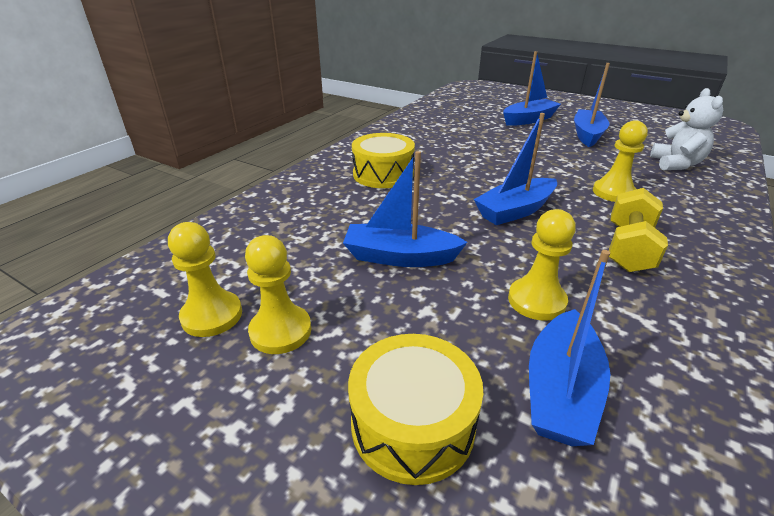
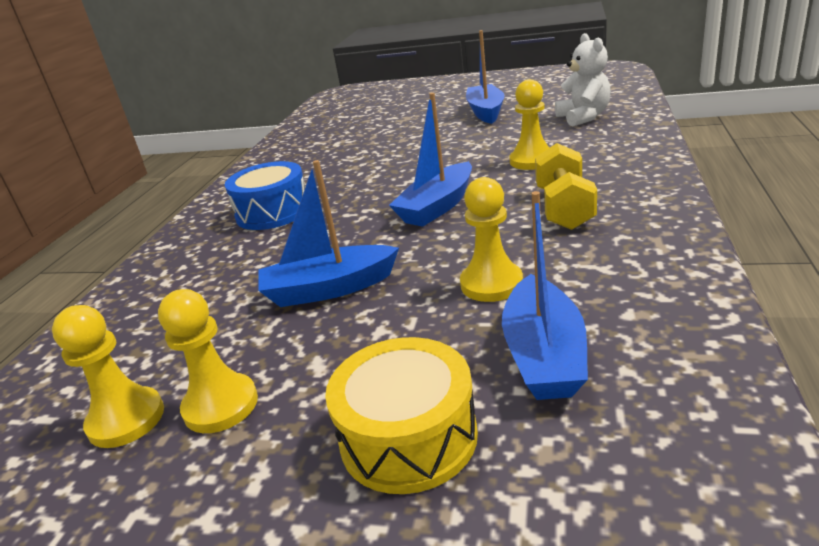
camera: 15 degrees left, 5 degrees down
(383, 174) = (273, 212): yellow drum -> blue drum
(529, 120) = (418, 112): blue boat -> none

